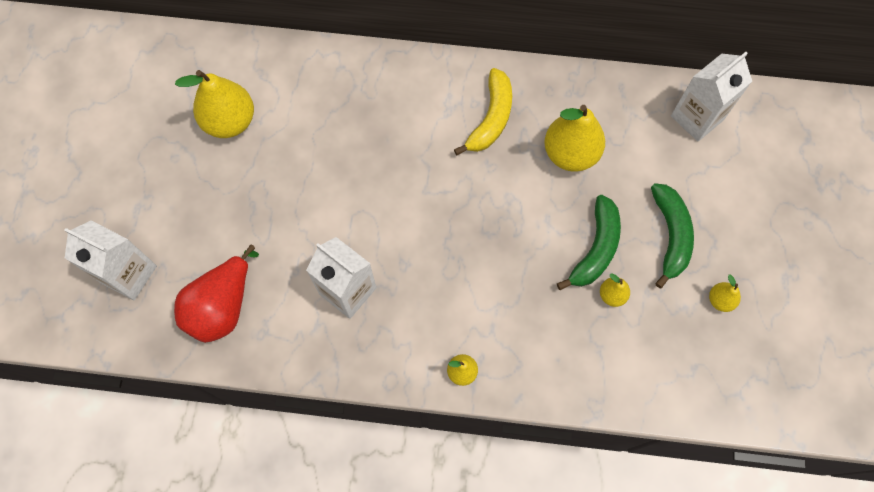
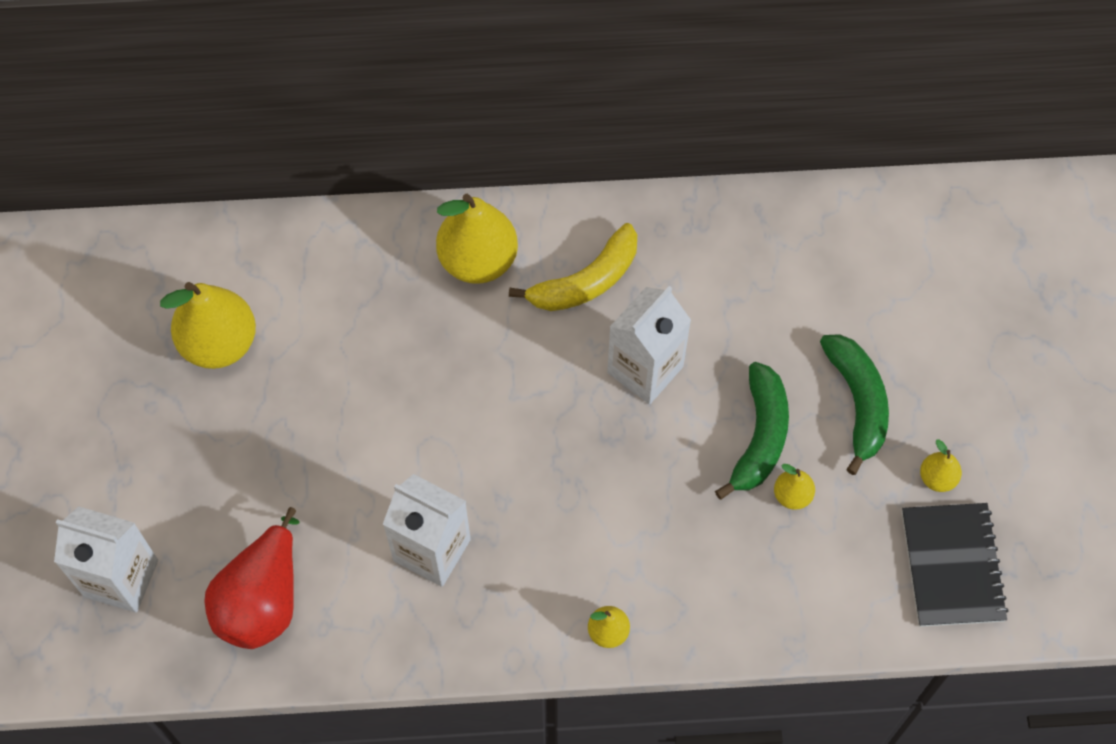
camera: 10 degrees left, 5 degrees down
(491, 119) = (586, 281): yellow banana -> yellow banana turned 45 degrees clockwise
(570, 153) = (703, 312): yellow pear -> yellow pear (478, 260)
(697, 118) = (868, 236): white carton -> white carton (645, 369)
(721, 367) = (952, 566): none -> black notebook

